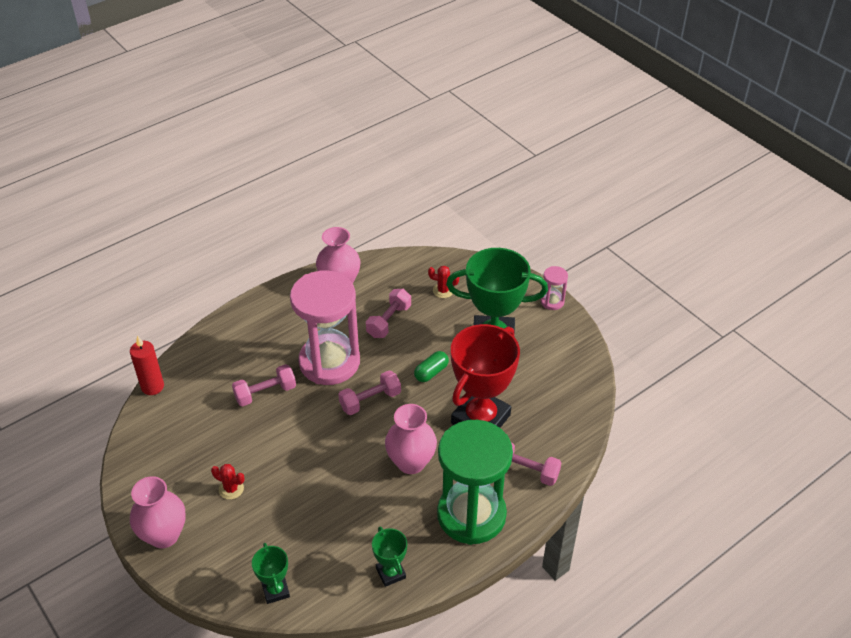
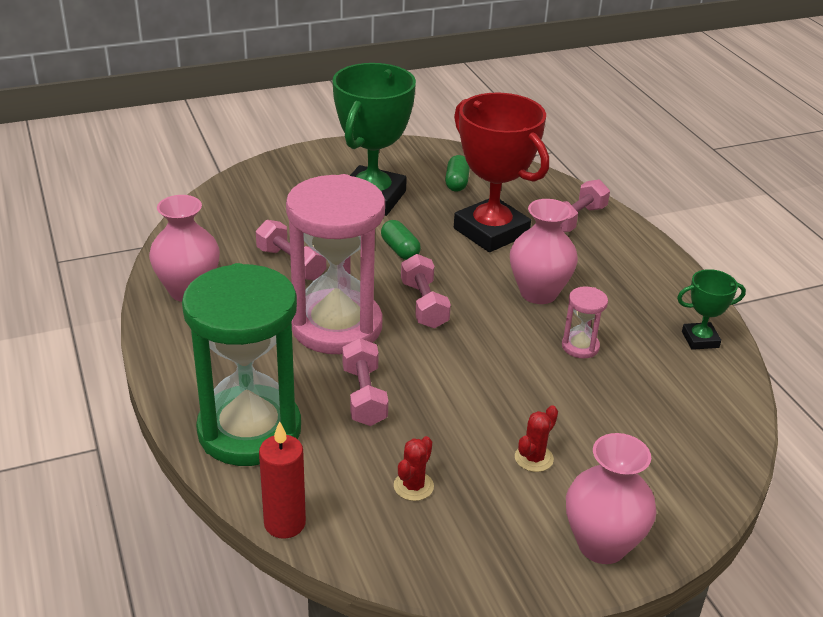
camera: 75 degrees left, 10 degrees down
(275, 590) = (715, 440): green trophy -> none
(443, 290) = (264, 213): red cactus -> red cactus (413, 486)
(471, 515) = (628, 267): green hourglass -> green hourglass (249, 430)
(542, 384) = (457, 182): none -> green capsule
(552, 301) = (335, 149): pink hourglass -> pink hourglass (580, 346)

